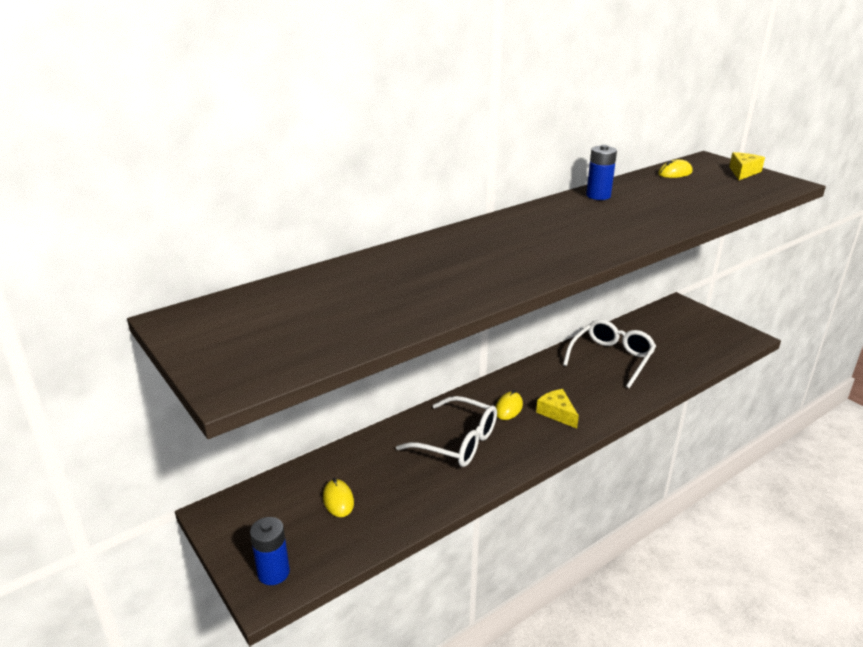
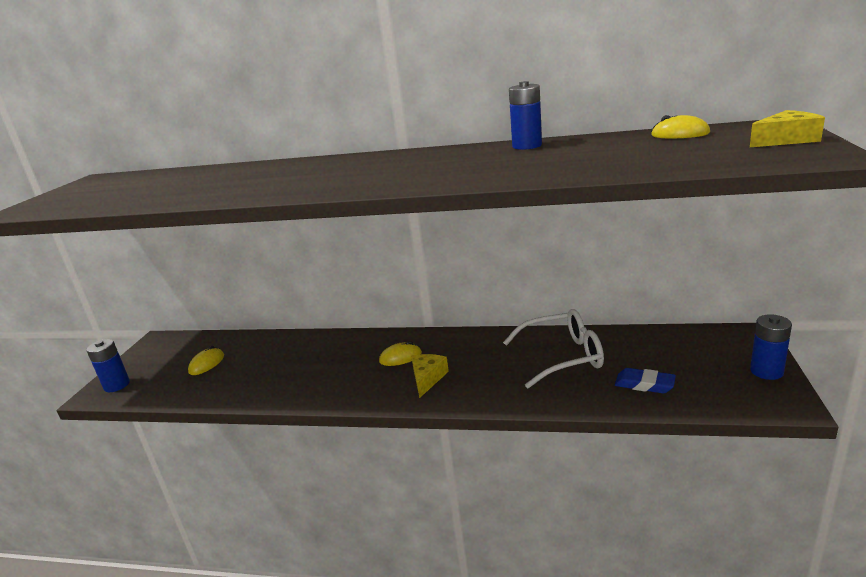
camera: 50 degrees right, 5 degrees down
(457, 442) = (325, 364): white glasses -> none
(680, 356) = (644, 384): none -> blue eraser
(717, 323) = (766, 371): none -> blue battery

